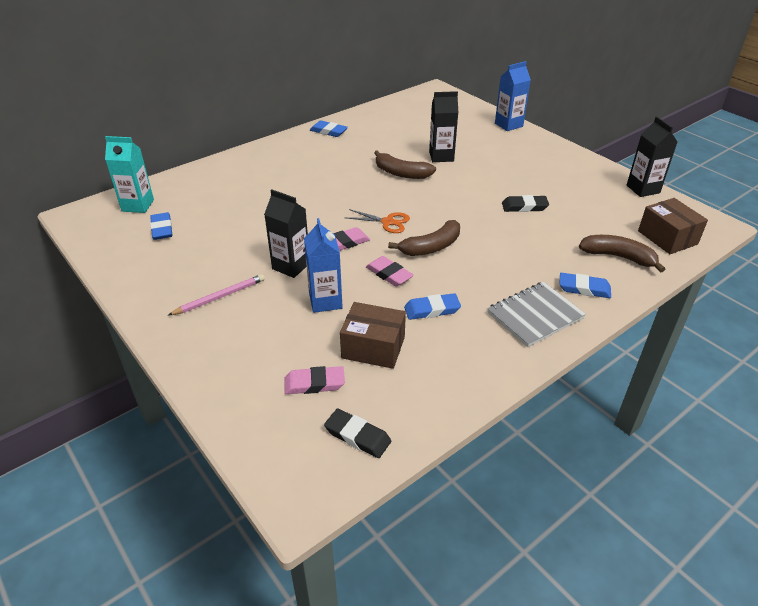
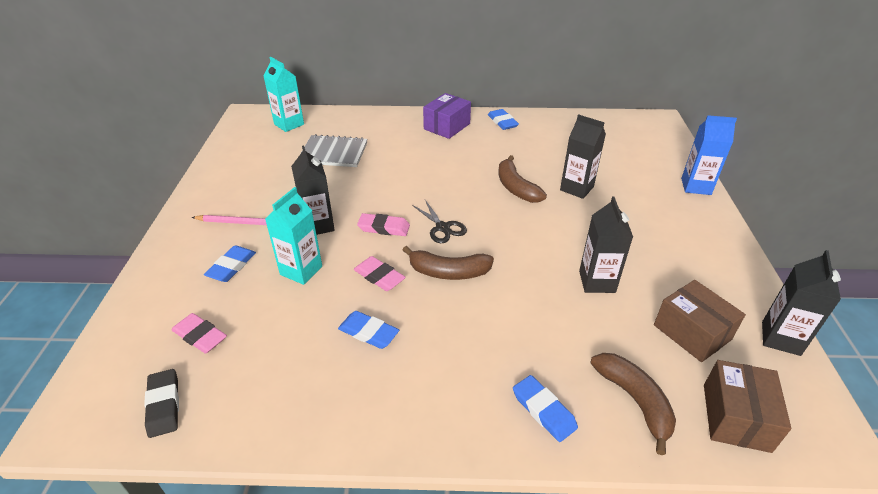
camera: 40 degrees right, 0 degrees up
(162, 229) = (279, 149): blue eraser -> blue eraser (231, 266)
(289, 151) = (447, 126): none -> purple box
(325, 301) = (301, 270): blue carton -> turquoise carton
(373, 347) = (278, 335): brown box -> brown box (692, 332)
(387, 222) = (442, 227): orange scissors -> black scissors
(389, 274) = (379, 276): pink eraser -> pink eraser turned 45 degrees counterclockwise
(524, 207) = (597, 282): black eraser -> black carton
(535, 315) = (451, 404): grey notebook -> grey notebook (333, 153)

